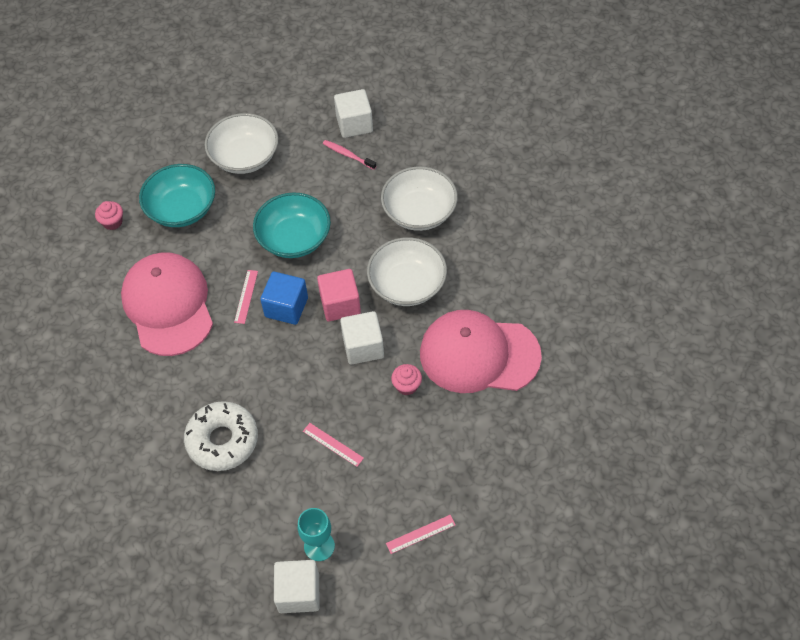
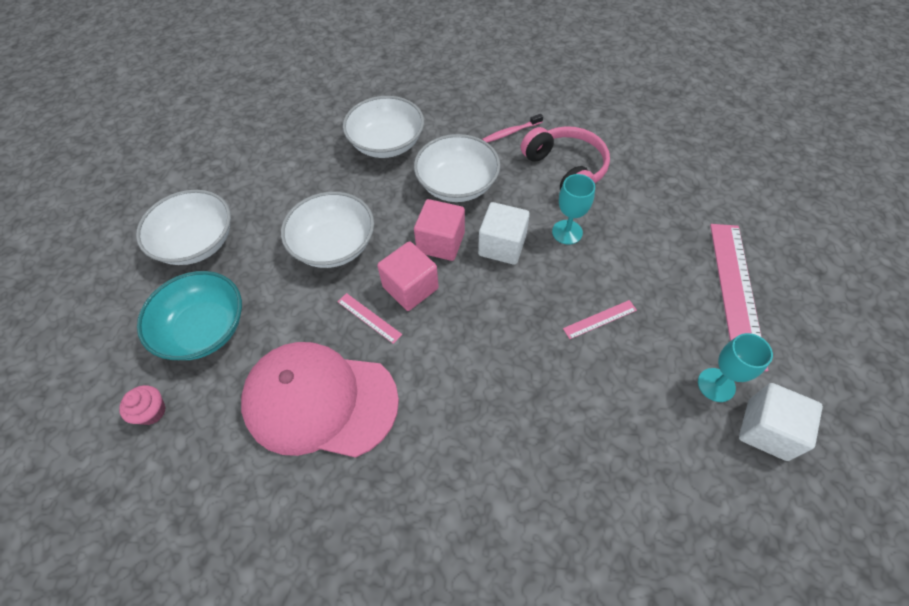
camera: 60 degrees left, 0 degrees up
(222, 440) = (538, 423): white donut -> none
(286, 307) = (410, 288): blue cube -> pink cube
(294, 238) = (334, 245): turquoise bowl -> white bowl
(348, 155) = (278, 164): pink toothbrush -> pink toothbrush (511, 132)
(354, 124) = (248, 145): white cube -> none
(407, 386) = (567, 232): pink cupcake -> turquoise goblet
(420, 534) = (735, 292): pink ruler -> pink ruler, size x2.24
(479, 354) = (566, 169): pink cap -> pink headphones

